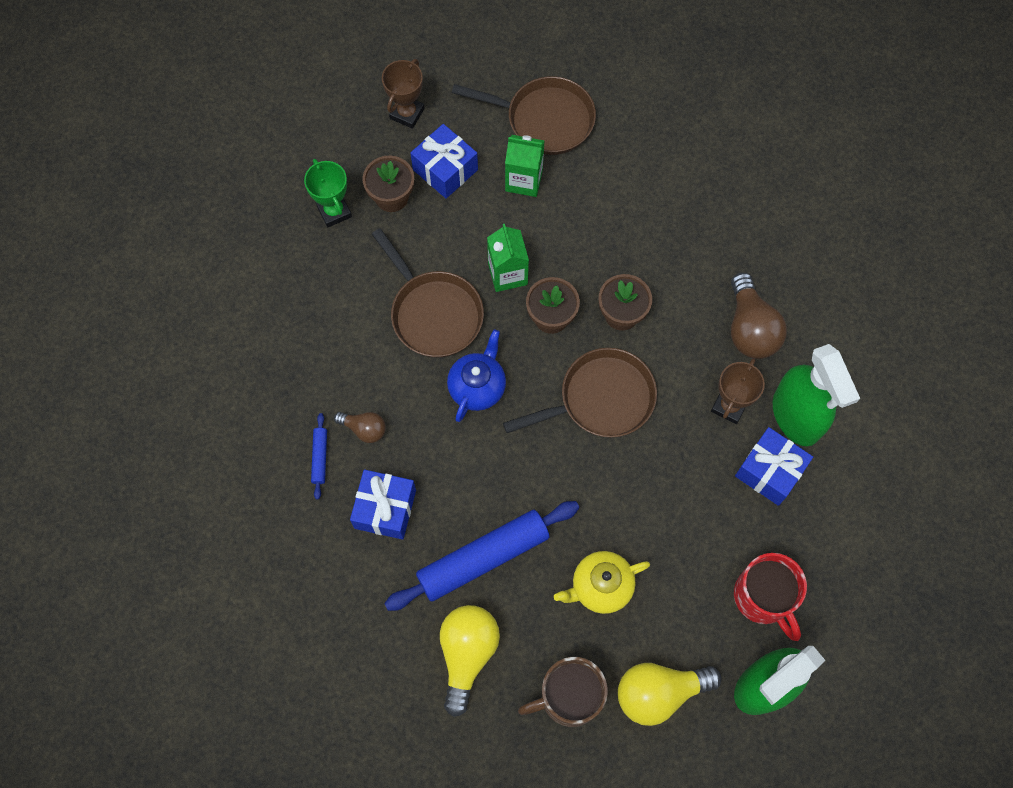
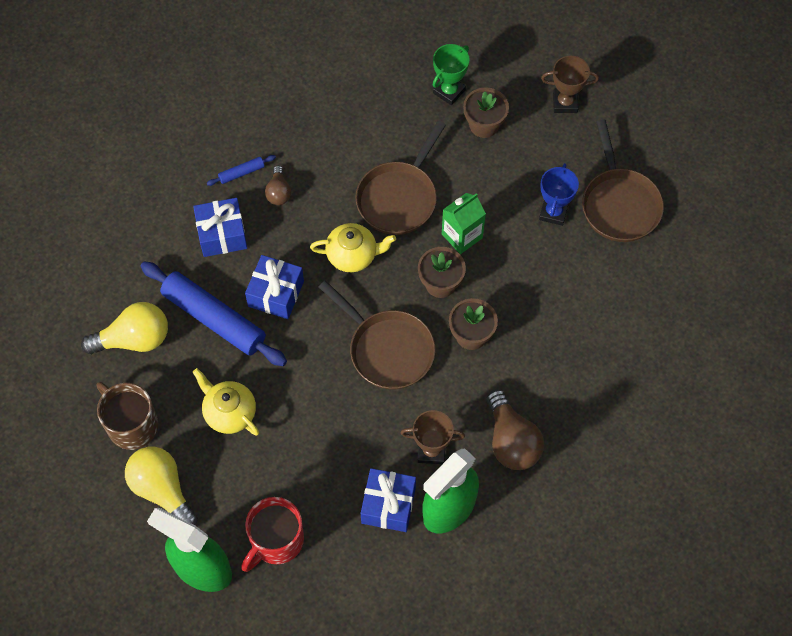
camera: 65 degrees right, 5 degrees down
(445, 170) = (530, 152): blue gift -> blue gift (276, 294)
(477, 387) = (353, 255): blue teapot -> yellow teapot
(524, 180) = (553, 212): green carton -> blue trophy
(750, 329) = (511, 441): brown light bulb -> brown light bulb turned 75 degrees counterclockwise

